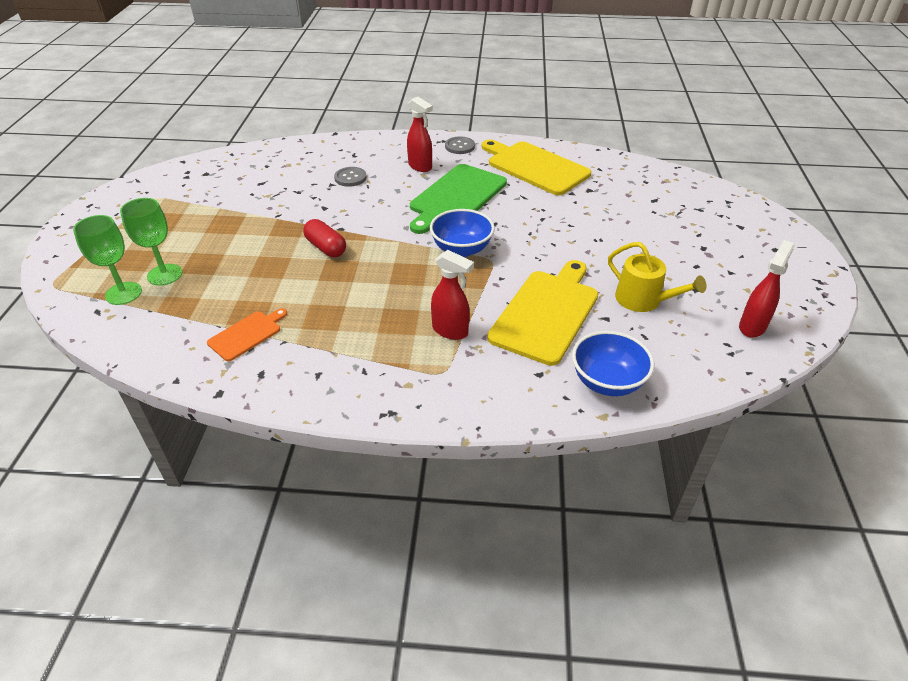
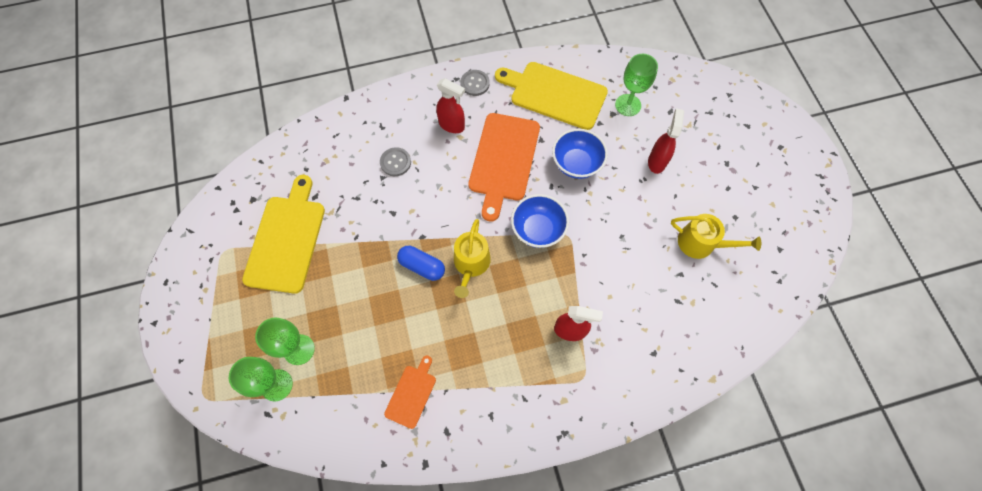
camera: 20 degrees left, 25 degrees up
(326, 247) = (422, 266): red capsule -> blue capsule
(376, 257) = (471, 264): none -> yellow watering can
(456, 197) = (503, 160): green cutting board -> orange cutting board
(546, 313) = (634, 284): yellow cutting board -> yellow cutting board (286, 239)
(607, 382) = (704, 343): blue bowl -> blue bowl (576, 164)
(609, 187) = (628, 105): none -> green goblet
(752, 326) = (786, 246): red spray bottle -> red spray bottle (657, 161)

